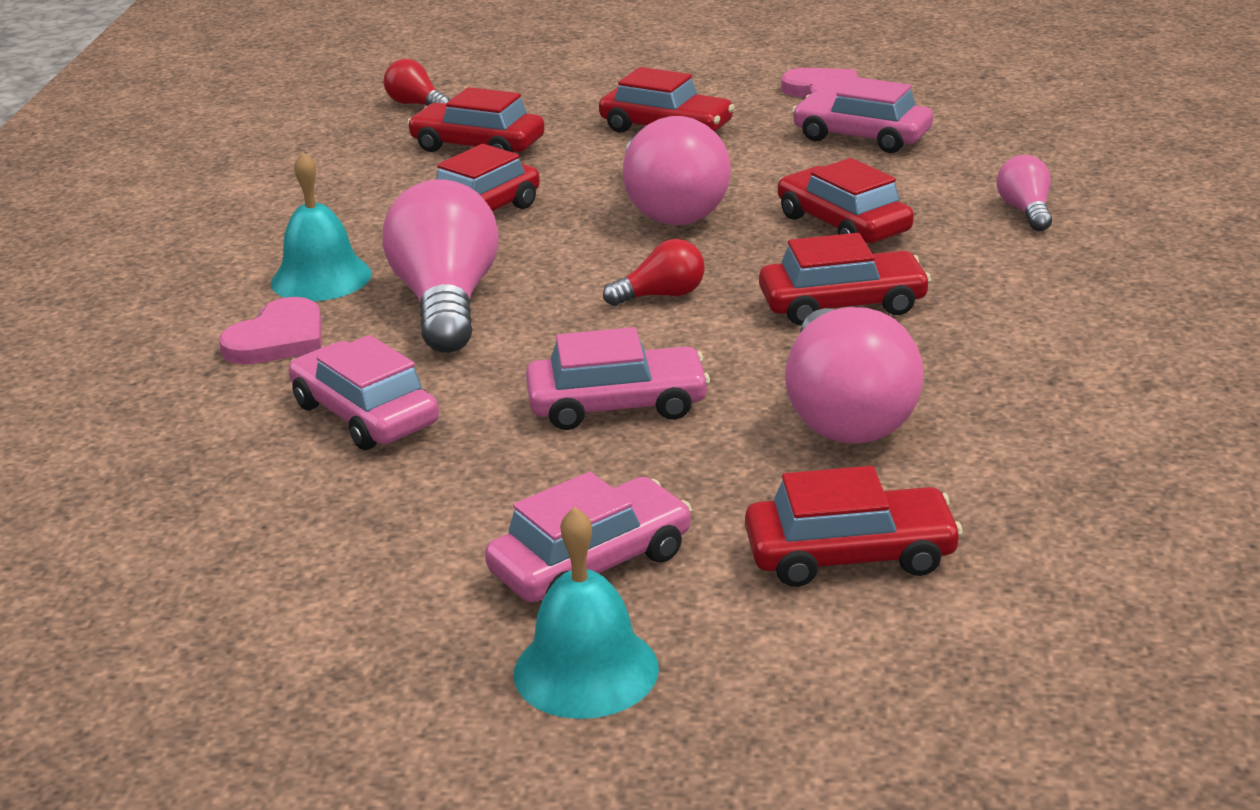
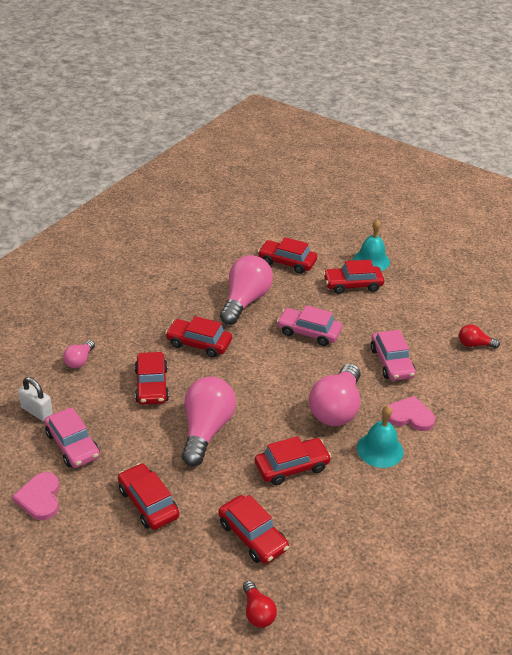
camera: 155 degrees left, 10 degrees up
(278, 339) = (410, 416): pink heart -> pink heart turned 45 degrees clockwise
(591, 563) = (352, 285): pink car -> red car
(661, 295) = (255, 376): red light bulb -> red light bulb (474, 344)
(979, 146) = (37, 411): none -> white padlock

